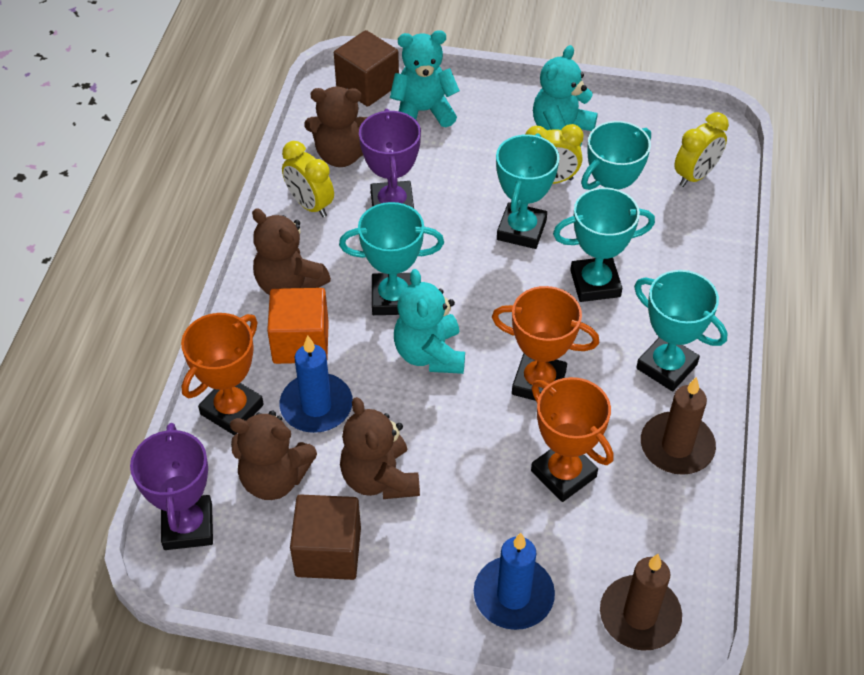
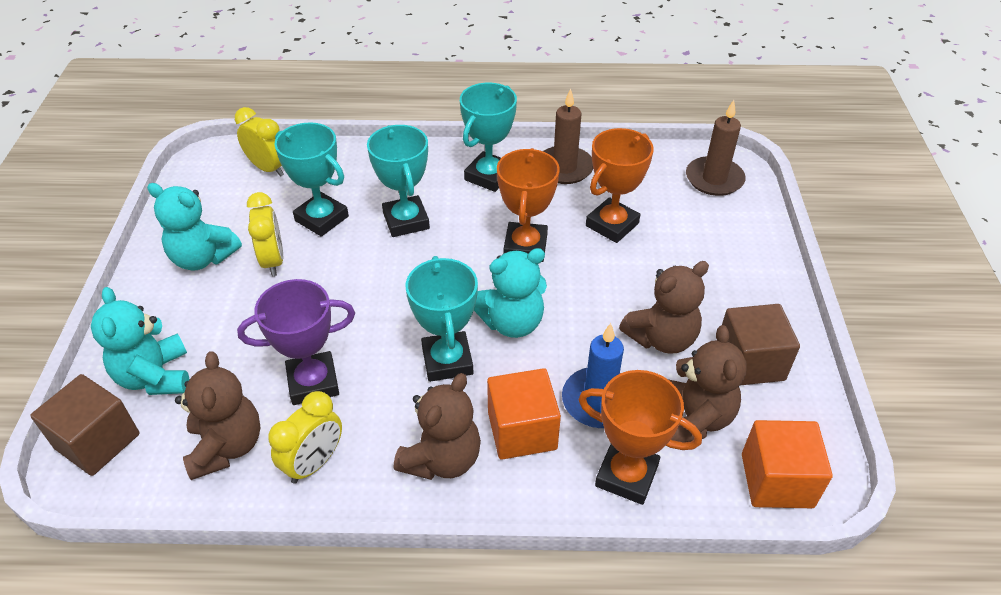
camera: 100 degrees left, 5 degrees down
(188, 526) = (776, 480): purple trophy -> orange cube
(513, 595) = (731, 242): blue candle -> none
(521, 230) = (343, 274): turquoise trophy -> none

